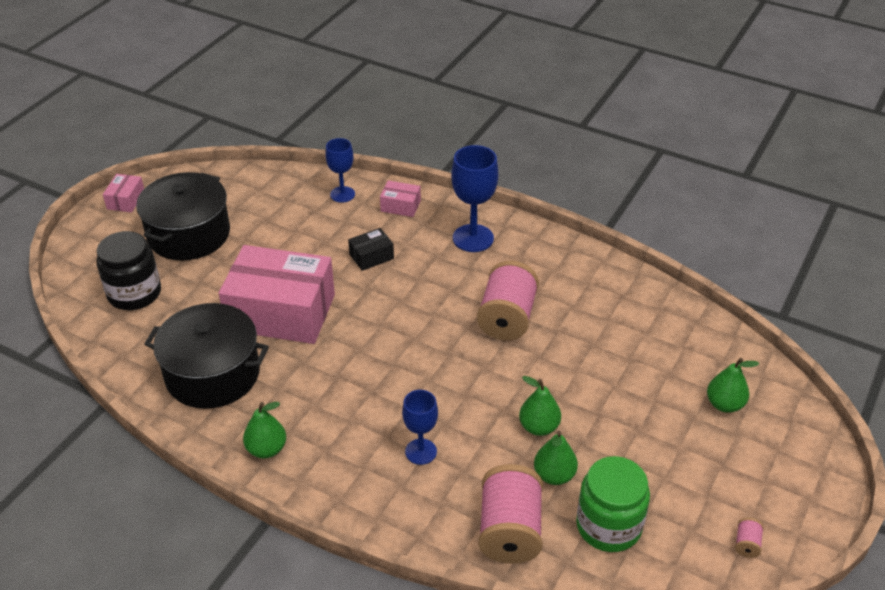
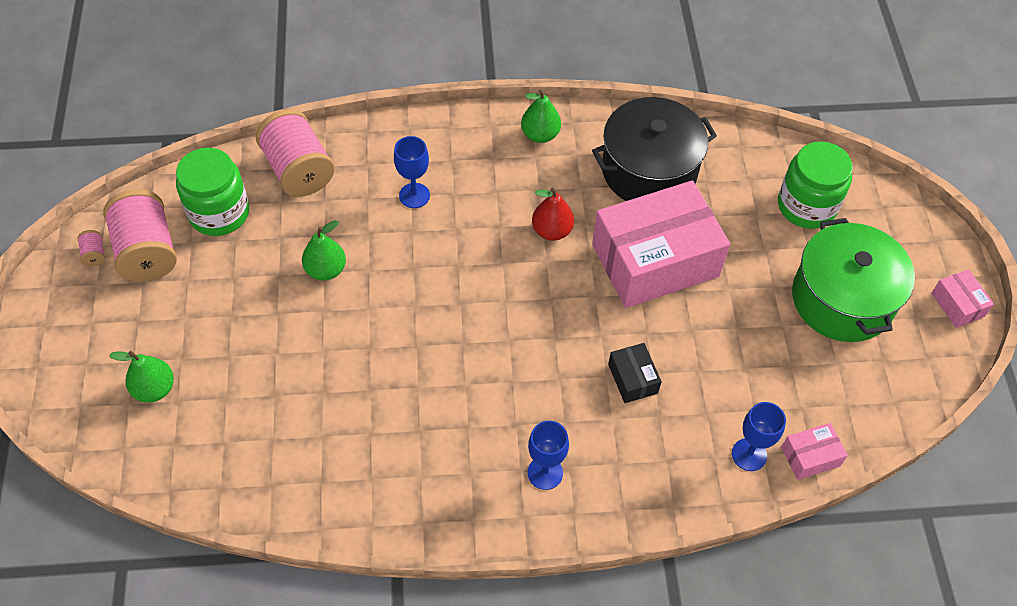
camera: 145 degrees right, 15 degrees up
(134, 293) = (806, 206): black jar -> green jar
(189, 234) = (842, 299): black pot -> green pot
(334, 368) = (552, 231): none -> red pear
(371, 256) = (632, 379): black box -> black box turned 45 degrees counterclockwise
(400, 206) = (667, 476): pink box -> pink box (810, 456)
(473, 238) = (545, 473): blue goblet -> blue goblet, size x0.63
(507, 318) = (431, 376): pink spool -> pink spool (147, 252)
(554, 475) = (287, 232): green pear -> none

